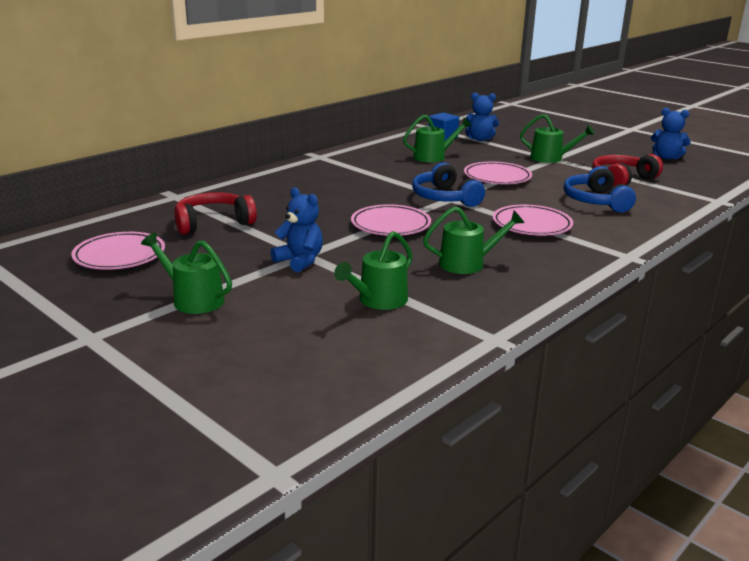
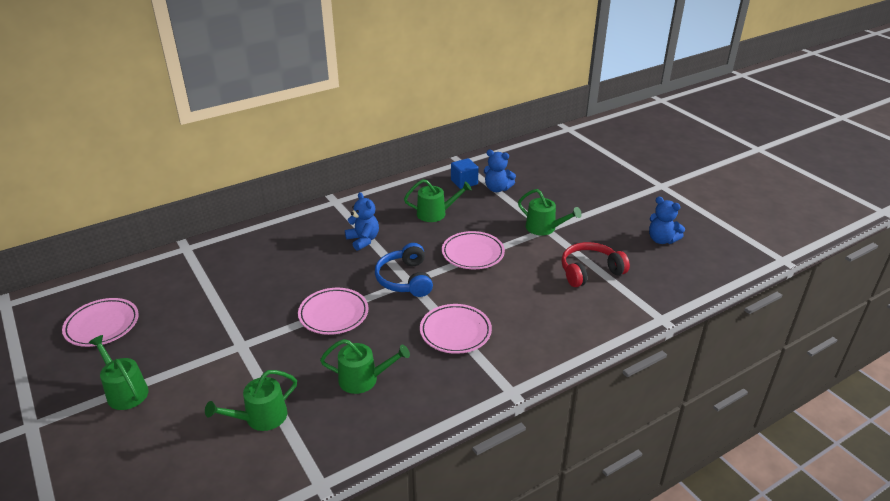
camera: 15 degrees right, 10 degrees up
(213, 223) = (194, 290): red headphones -> none
(300, 261) = (231, 354): blue teddy bear -> blue teddy bear (363, 240)
(596, 201) = (540, 303): blue headphones -> none

